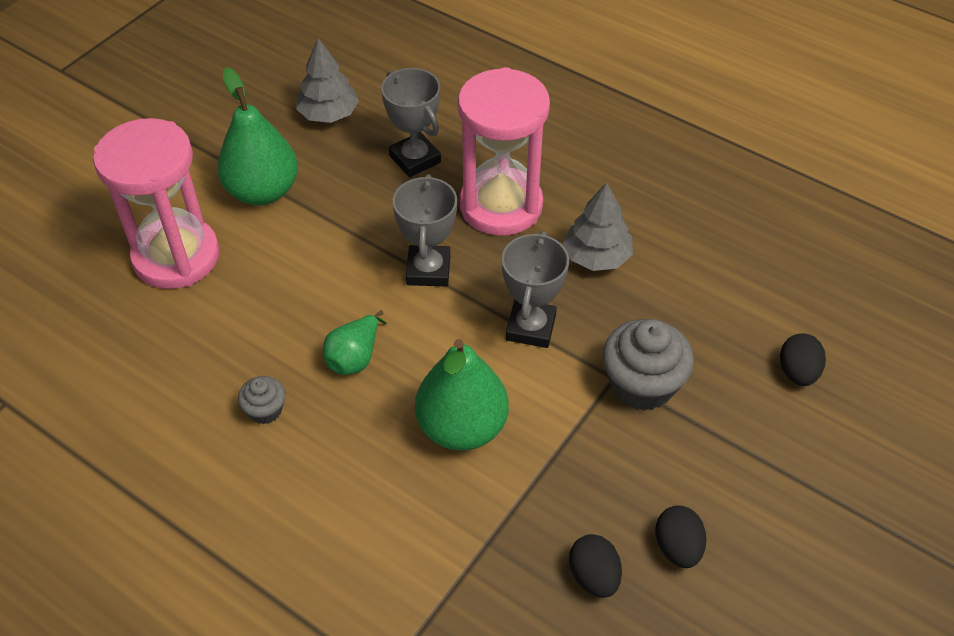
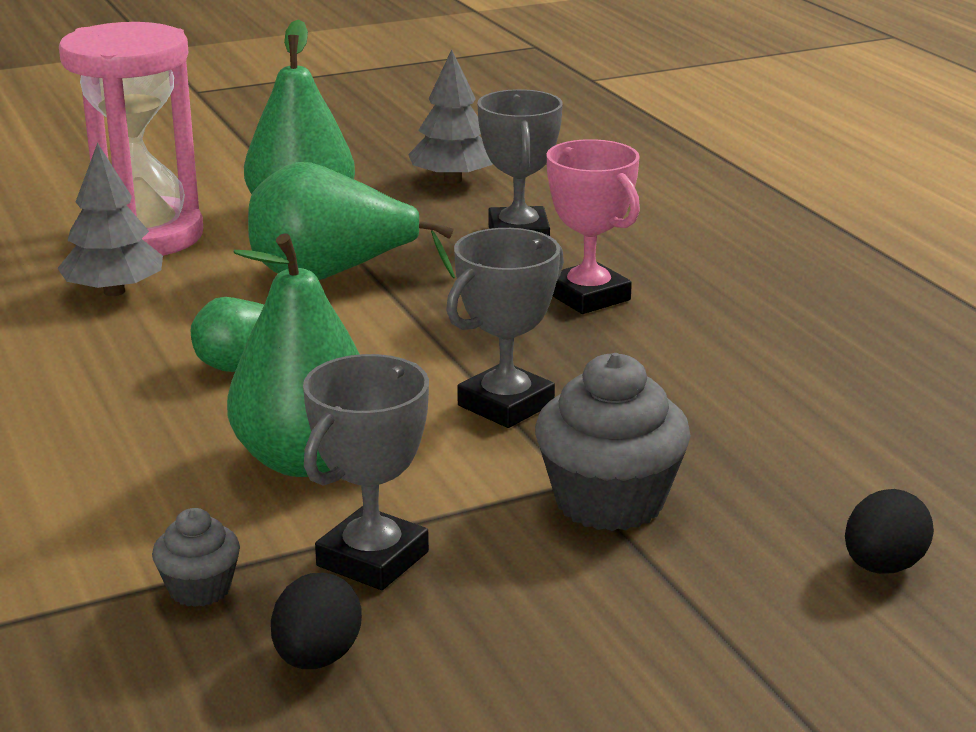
camera: 30 degrees right, 25 degrees down
(265, 410) = (85, 373): grey cupcake -> grey cupcake (199, 589)
(336, 249) = (331, 277): none -> green pear
(428, 270) = (426, 322): grey trophy -> grey trophy (372, 559)
(501, 206) = (588, 296): pink hourglass -> pink trophy
(596, 256) = (675, 371): grey tree -> grey tree (114, 291)
(677, 547) = (479, 676): black egg -> none

